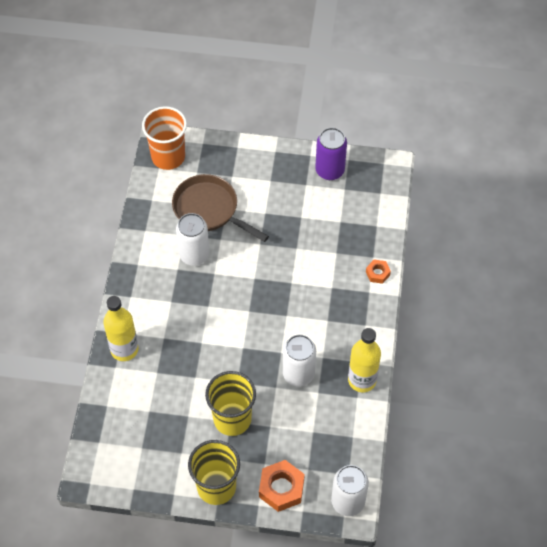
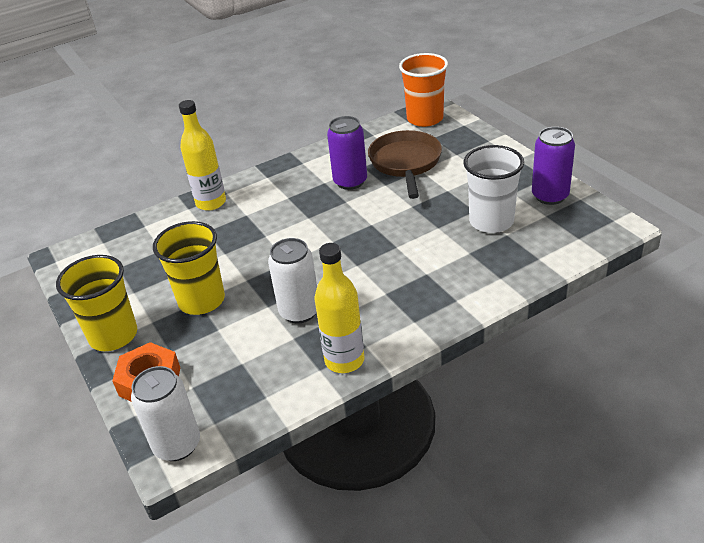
camera: 55 degrees right, 20 degrees down
(194, 255) = (350, 181): white can -> purple can
(320, 218) = (491, 221): none -> white cup
(377, 273) = (486, 292): orange nut -> none

